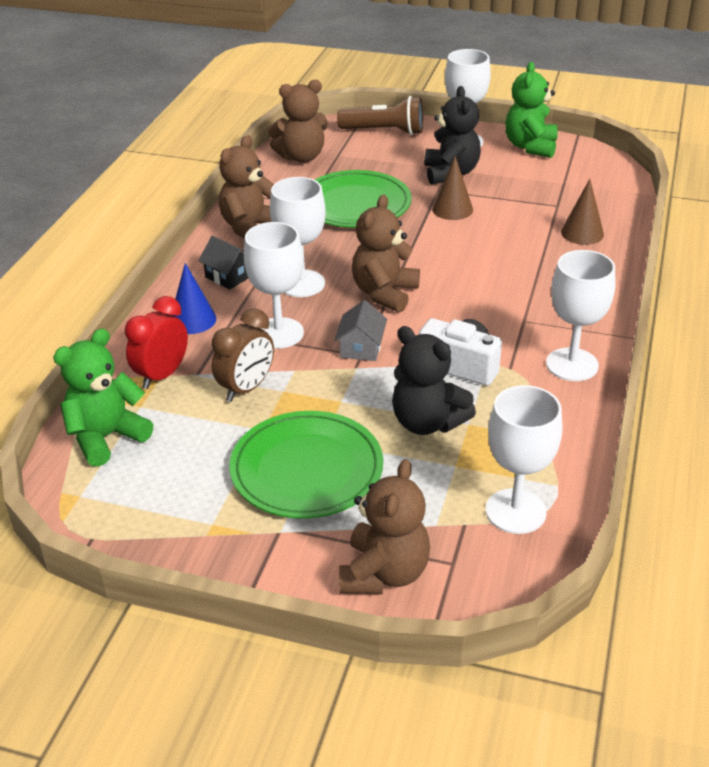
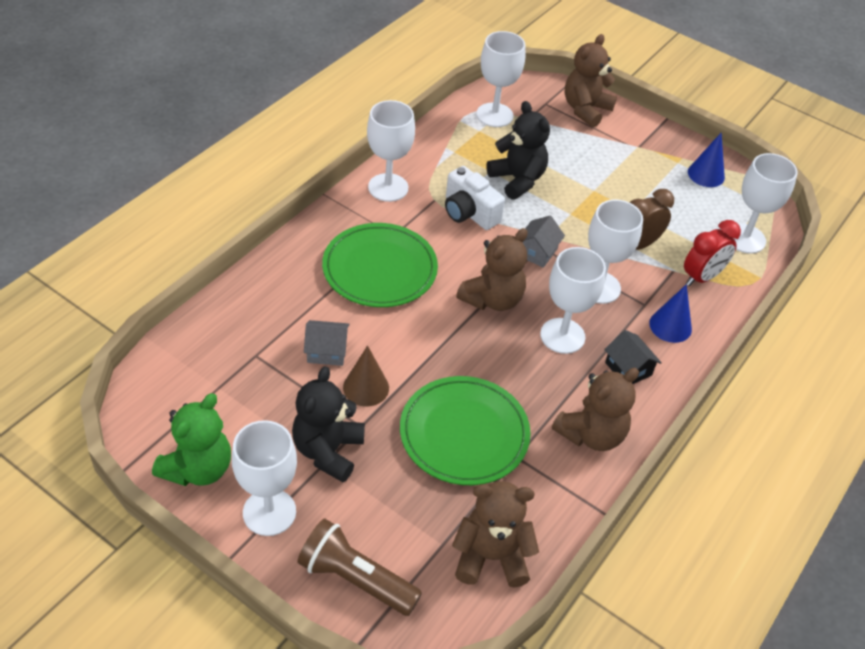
camera: 165 degrees left, 10 degrees up
(106, 437) = (745, 238): green teddy bear -> white goblet
(166, 517) = (706, 174): none -> blue cone
(306, 469) = (610, 175): green plate -> green plate (380, 269)
(503, 221) = (327, 351): none -> grey house
(582, 233) = (266, 308): brown cone -> none

